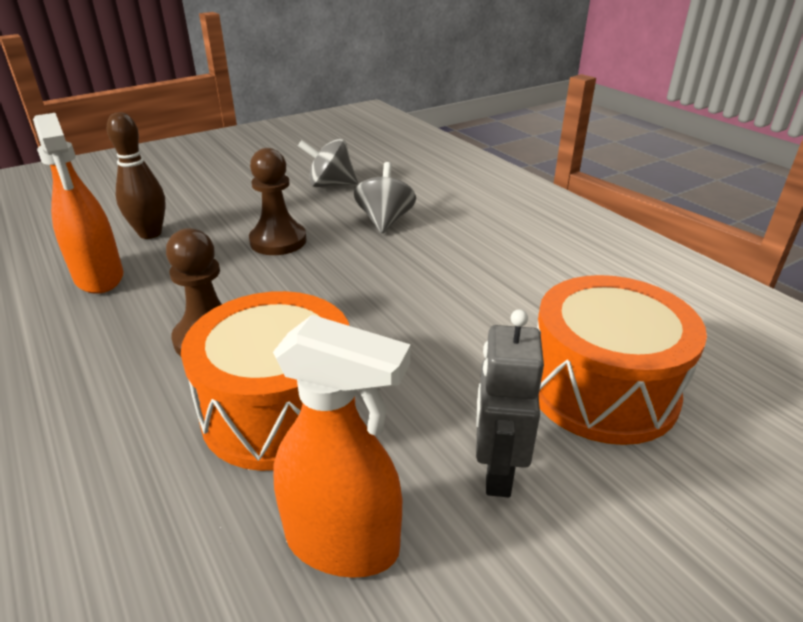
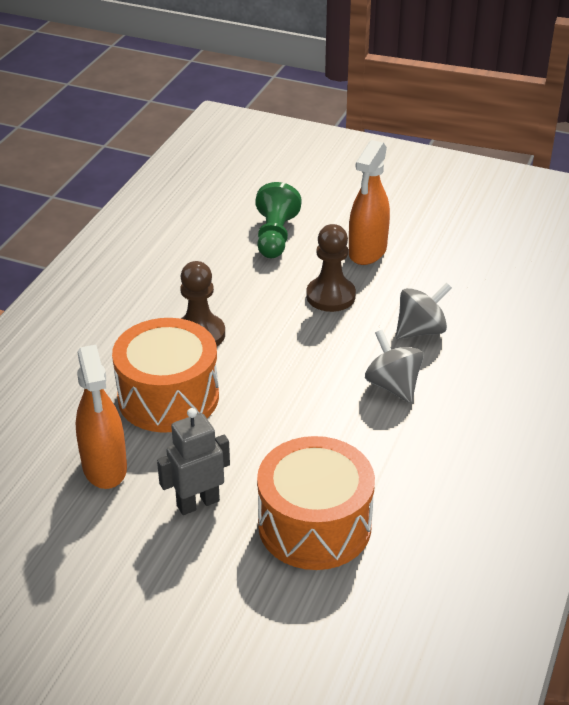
camera: 55 degrees right, 5 degrees up
(99, 277) = (208, 253): orange spray bottle -> orange spray bottle (367, 252)
(150, 233) = (275, 236): brown bowling pin -> green pawn
(330, 185) = (445, 271): grey spinning top -> grey spinning top (393, 386)

